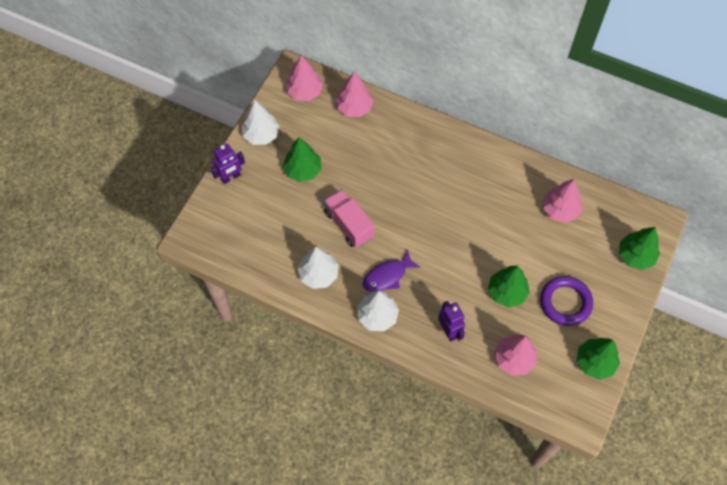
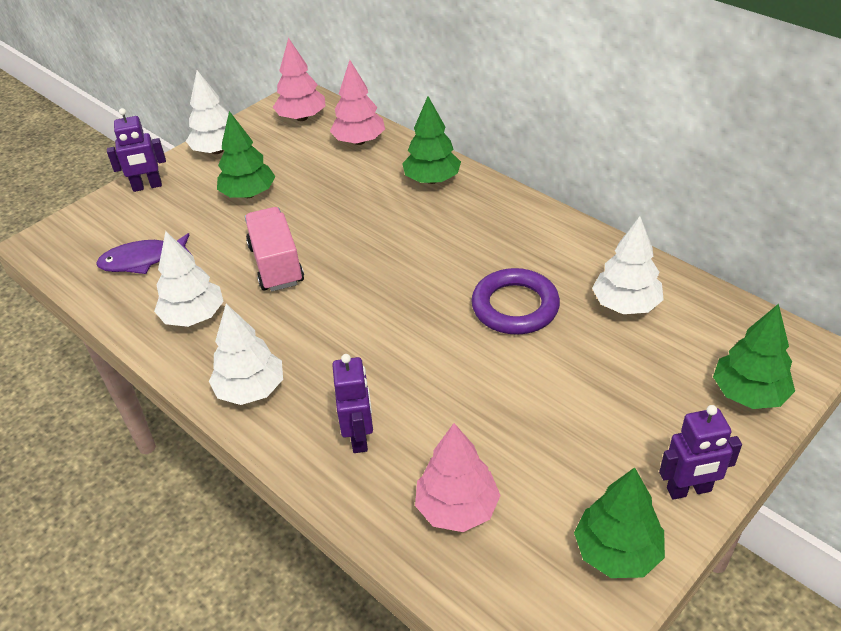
camera: 20 degrees right, 20 degrees down
(387, 276) = (297, 339): purple fish -> purple fish (142, 260)
(507, 292) = (487, 401): green tree -> green tree (432, 180)
(560, 210) = (626, 305): pink tree -> white tree
(565, 302) = (590, 438): purple ring -> purple ring (515, 306)
(619, 320) = (689, 490): none -> purple robot

